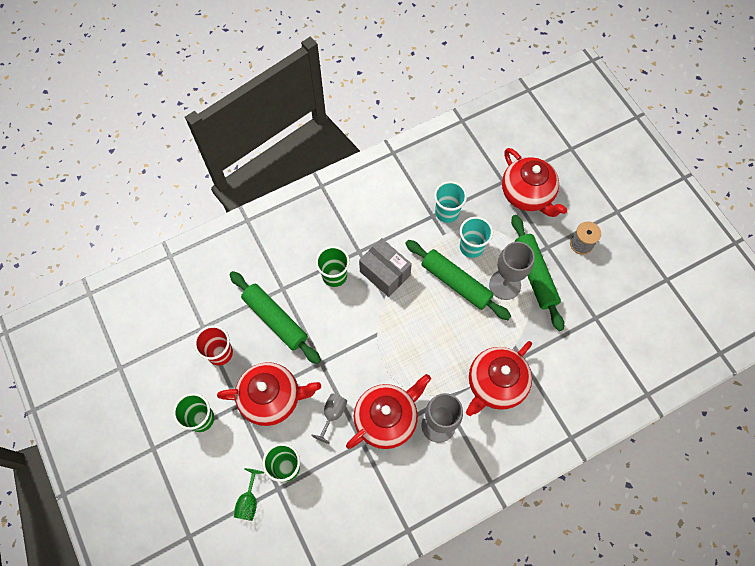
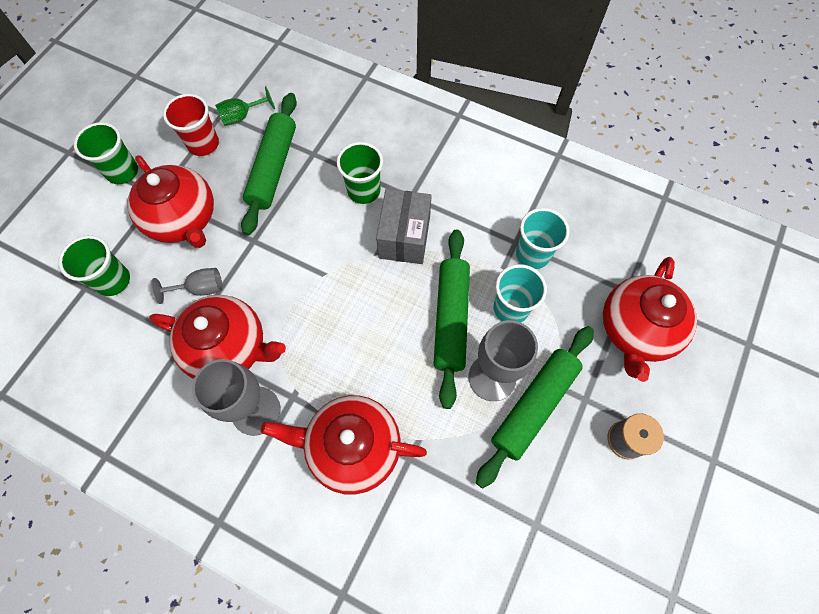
camera: 55 degrees right, 0 degrees up
(249, 501) = (56, 269): green goblet -> green goblet (242, 116)

